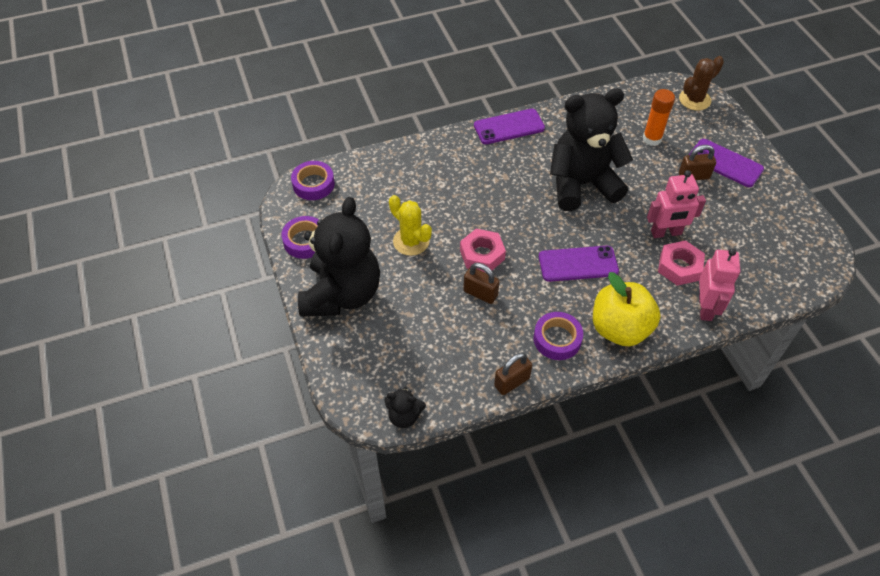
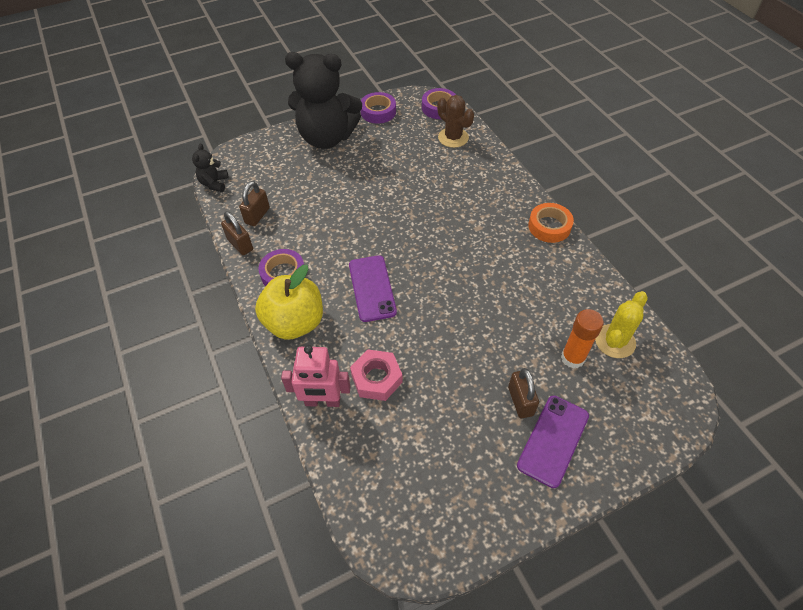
camera: 85 degrees right, 0 degrees up
(411, 241) = (385, 170): yellow cactus -> yellow cactus (615, 341)
(480, 293) = (332, 219): brown padlock -> brown padlock (257, 215)
(482, 255) = (376, 217): pink nut -> none
(509, 127) = (549, 226): purple phone -> orange tape
(582, 184) = (481, 290): black teddy bear -> none
(666, 233) = (424, 367): pink robot -> none
(694, 100) = (664, 411): brown cactus -> brown cactus (453, 137)

